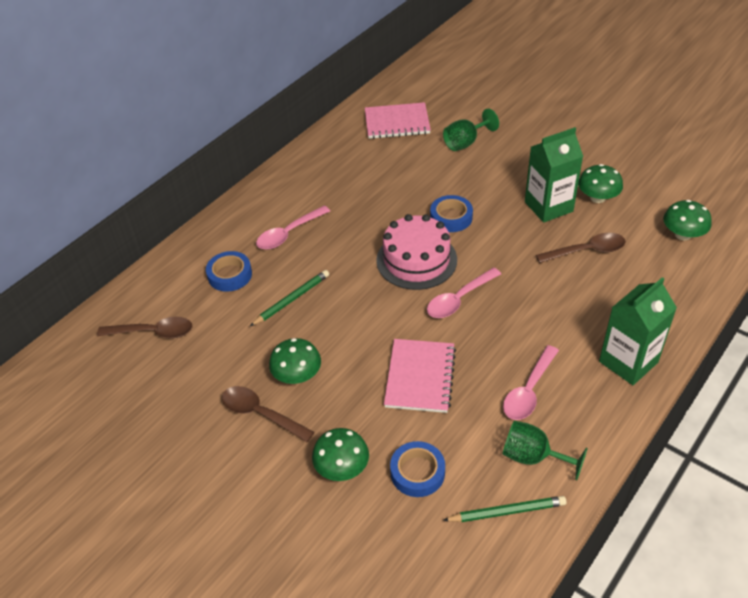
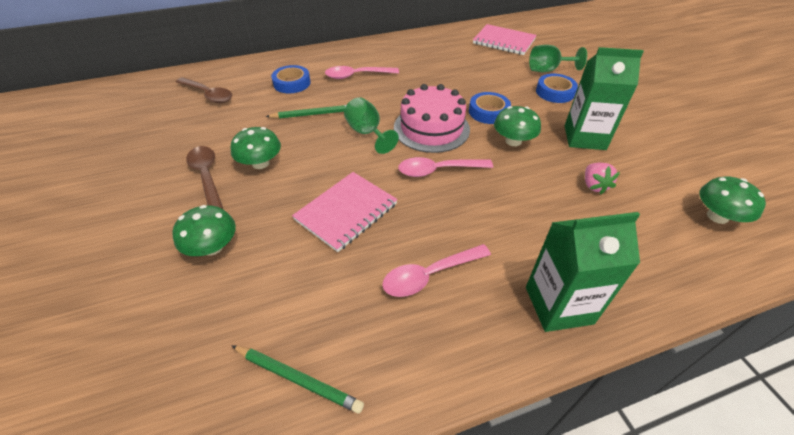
camera: 30 degrees right, 0 degrees up
(417, 472) = (262, 288): blue tape -> blue tape (555, 92)
(532, 457) = (374, 340): green goblet -> green goblet (367, 133)
(586, 251) = (594, 185): brown spoon -> pink strawberry
(597, 197) = (641, 149): green mushroom -> green mushroom (513, 141)

